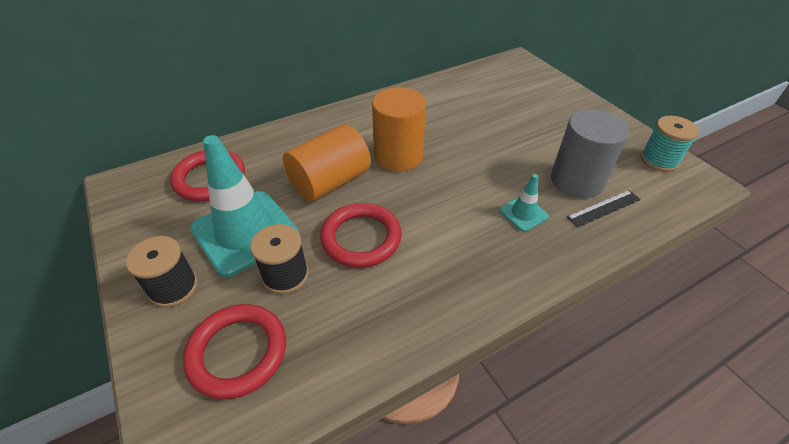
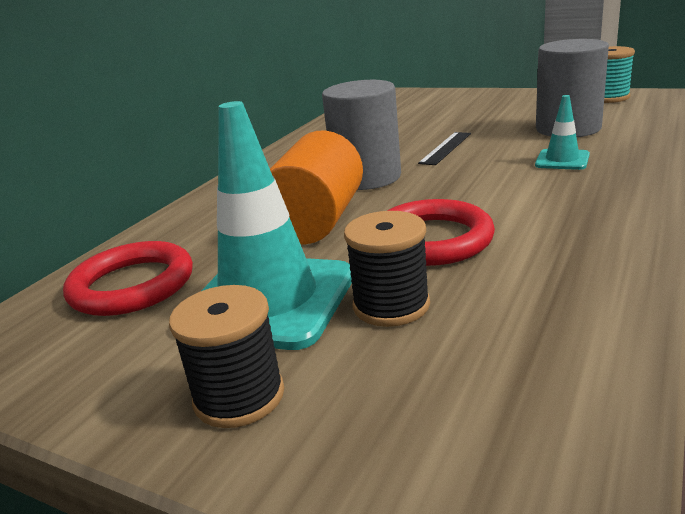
camera: 30 degrees left, 20 degrees down
(238, 352) = (449, 397): red ring -> none
(398, 156) = (366, 177): orange cylinder -> grey cylinder
(603, 208) = (620, 132): black ruler -> black ruler (445, 148)

